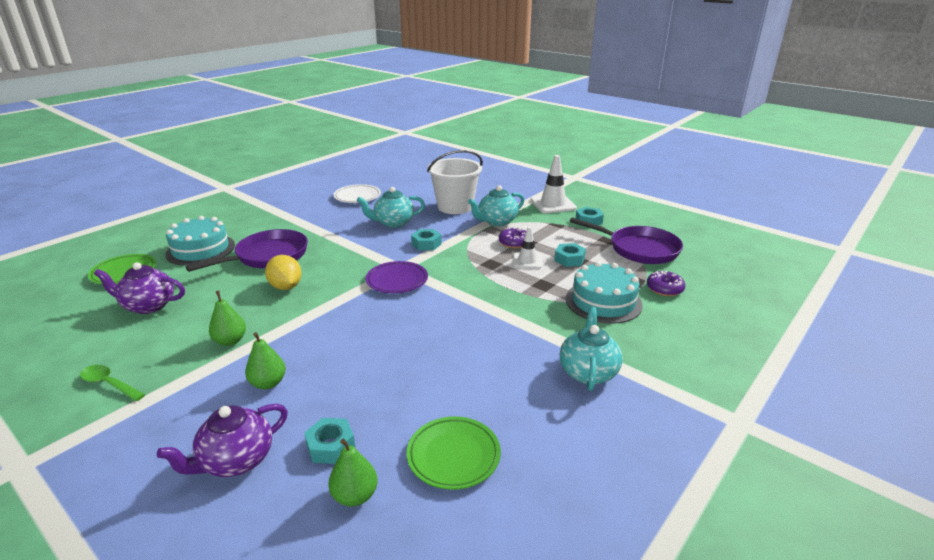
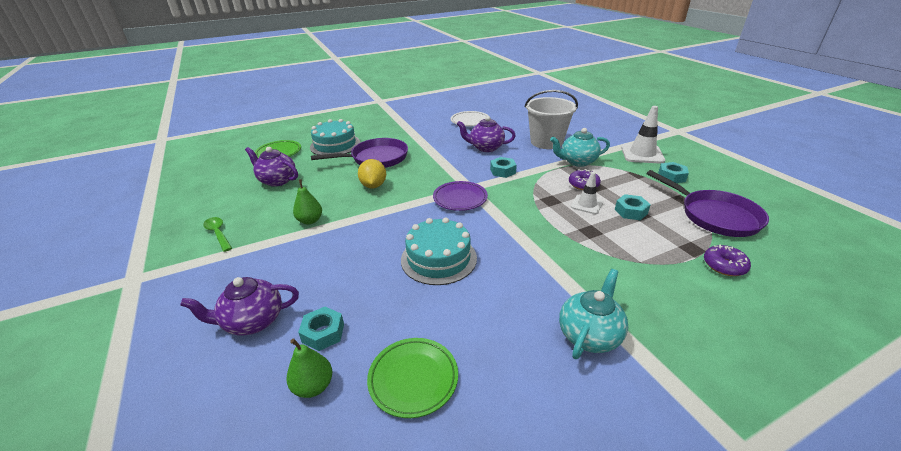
camera: 25 degrees right, 5 degrees up
(268, 383) = (313, 263): green pear -> none
(393, 223) = (485, 148): turquoise teapot -> purple teapot
(603, 302) = (645, 263): turquoise cake -> turquoise cake (438, 258)

